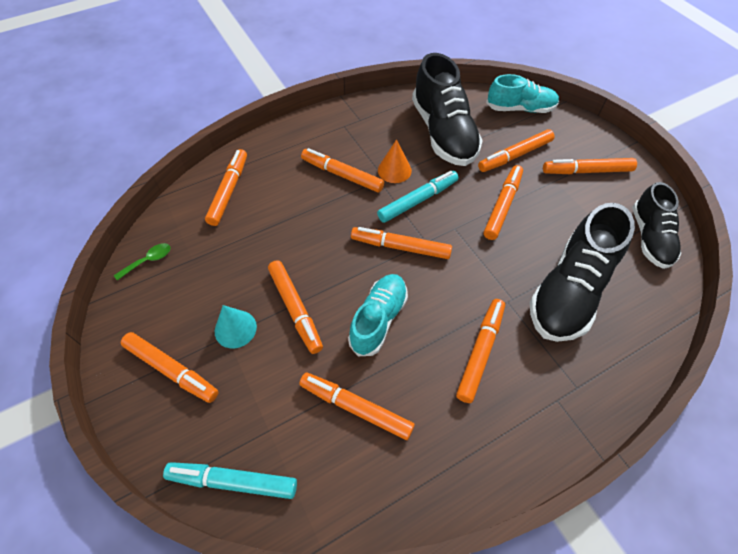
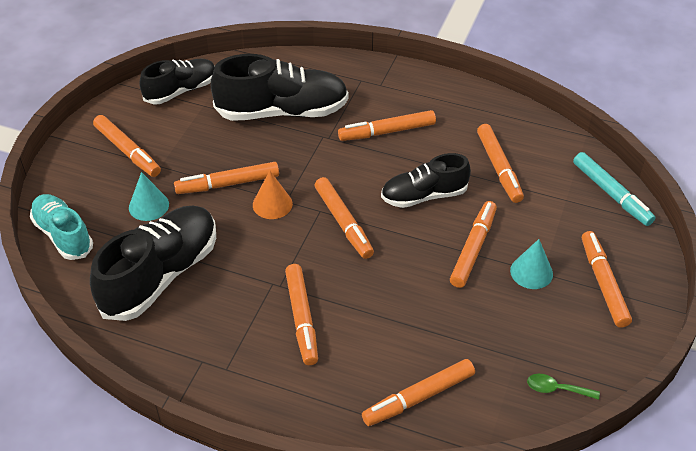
camera: 130 degrees left, 10 degrees down
(378, 319) = (424, 196): turquoise shoe -> black shoe
(394, 170) = (254, 282): orange cone -> orange cone (272, 204)
(418, 200) = (278, 242): turquoise marker -> none
(515, 156) = (149, 206): orange marker -> turquoise cone

